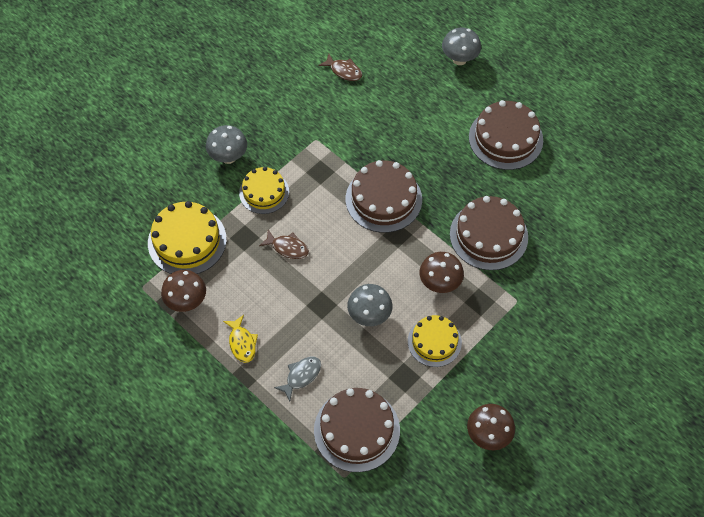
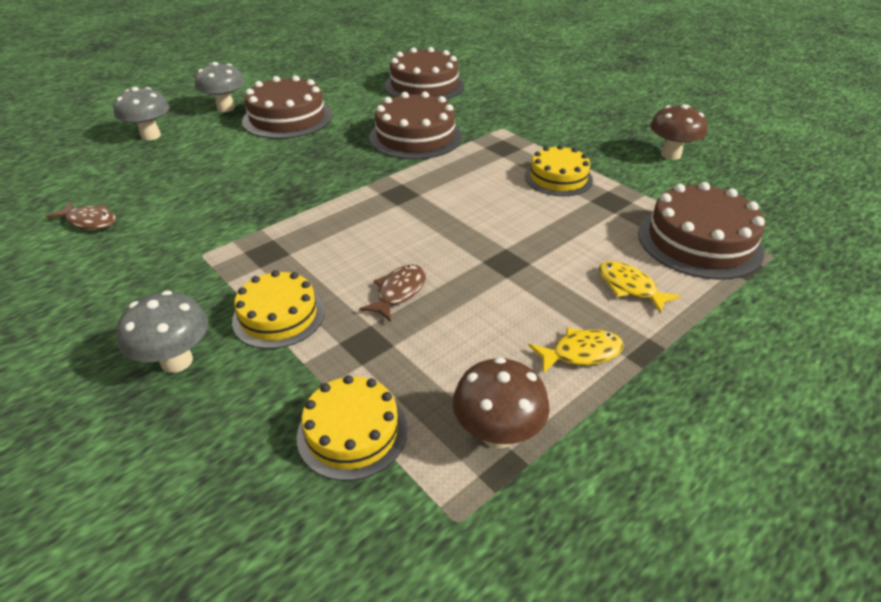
camera: 85 degrees left, 20 degrees down
(187, 241) = (352, 432): yellow cake -> yellow cake, size x0.65
(301, 376) = (629, 287): grey fish -> yellow fish
(344, 71) = (90, 221): brown fish -> brown fish turned 75 degrees clockwise
(369, 316) = (523, 222): grey mushroom -> grey mushroom (226, 108)
(383, 199) = (339, 200): brown cake -> brown cake (424, 85)
(439, 283) = (477, 169): brown mushroom -> none

